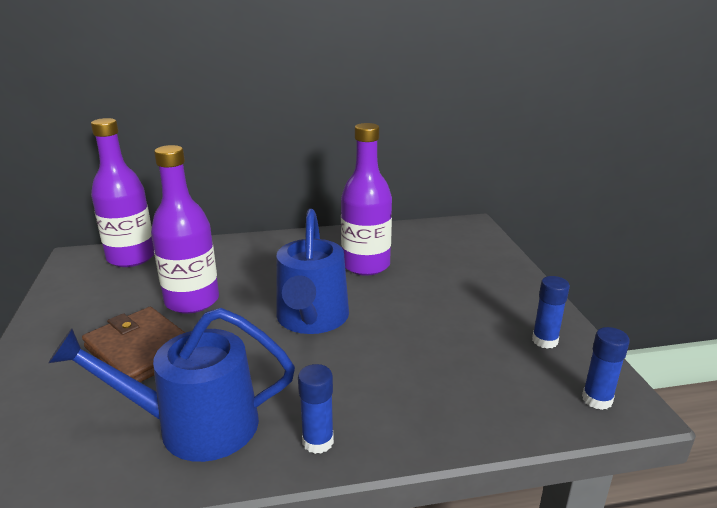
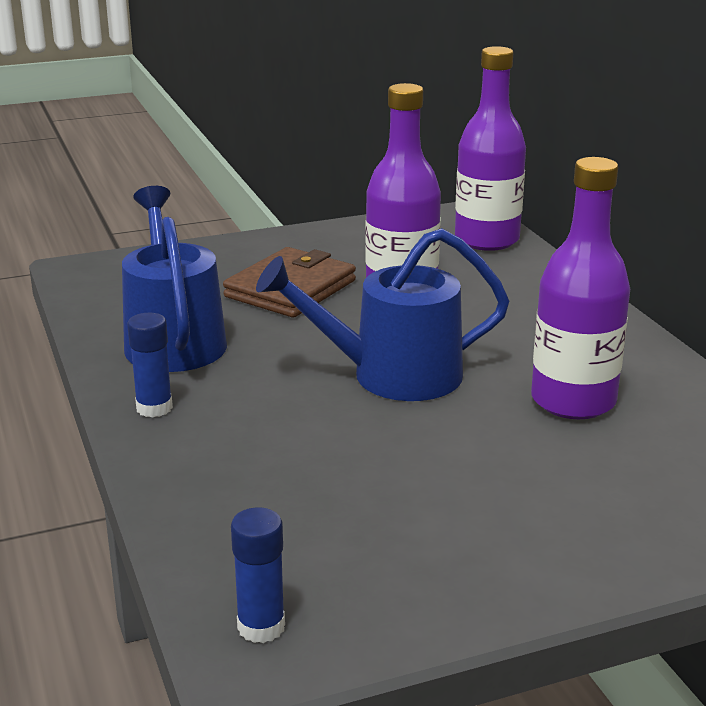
camera: 80 degrees right, 0 degrees up
(544, 341) = (410, 583): blue glue stick -> none

